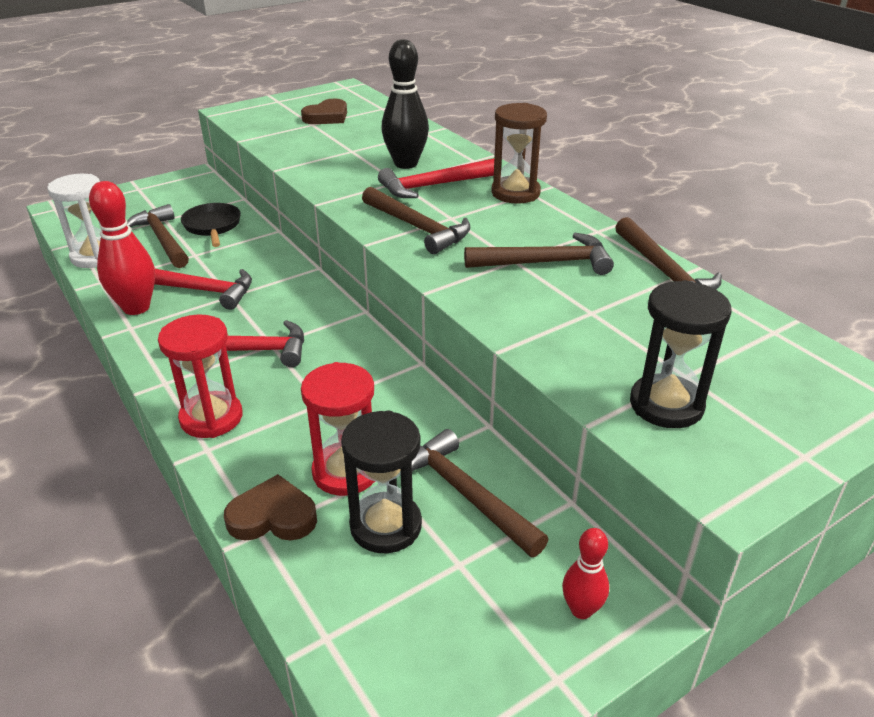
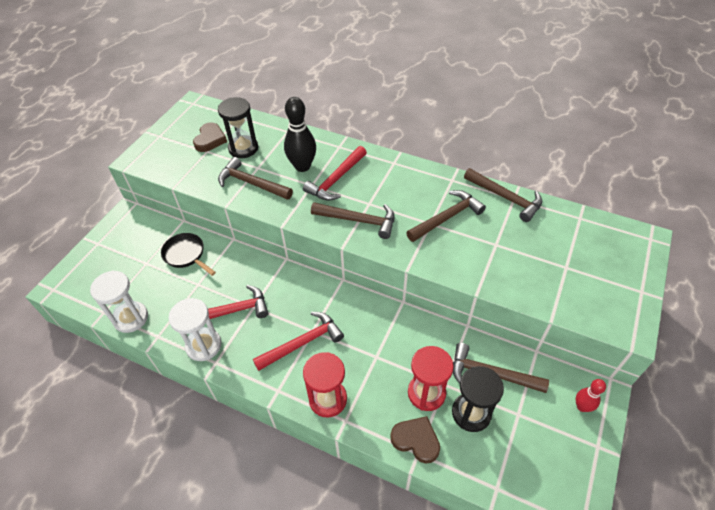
camera: 30 degrees left, 15 degrees up
(136, 308) = (203, 345): red bowling pin -> white hourglass
(162, 239) = (163, 281): brown hammer -> brown hammer (251, 183)
(273, 516) = (416, 440): brown heart -> brown heart turned 60 degrees clockwise
(515, 193) = (386, 166): brown hourglass -> none
(666, 405) = (572, 290): black hourglass -> black hourglass (243, 148)

